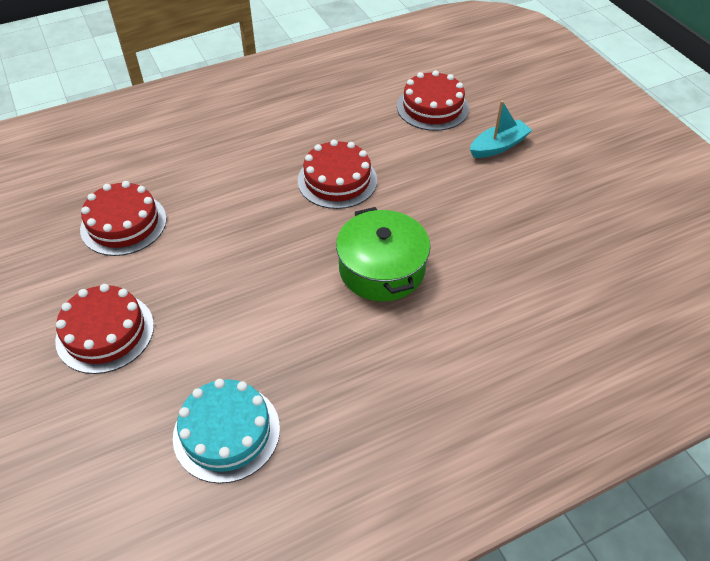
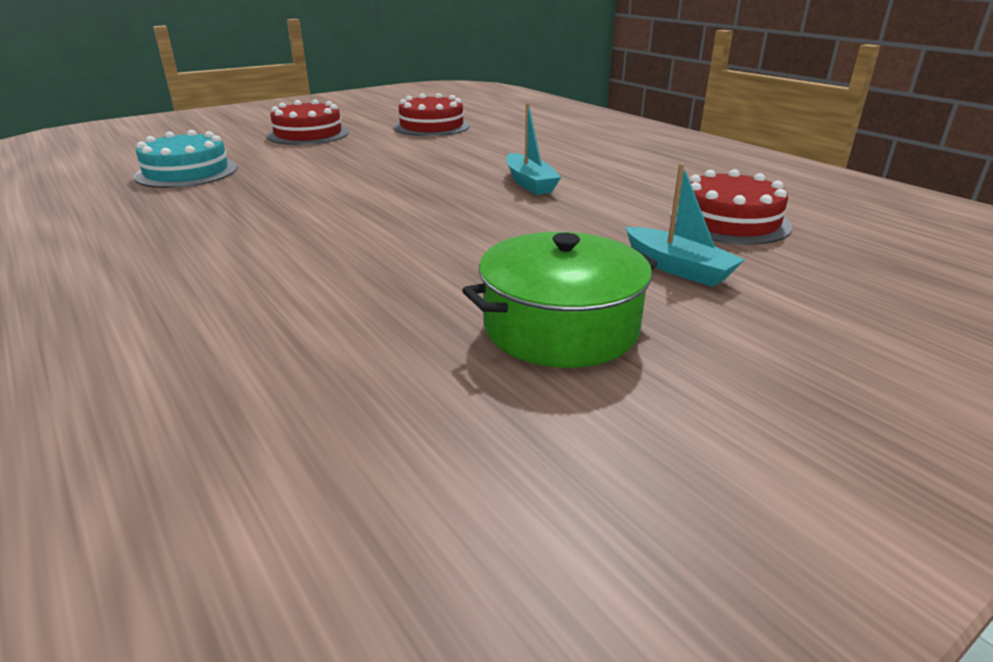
camera: 80 degrees right, 20 degrees down
(337, 180) = (529, 183): red cake -> turquoise boat
(381, 269) = (384, 211): green pot -> green pot (560, 327)

